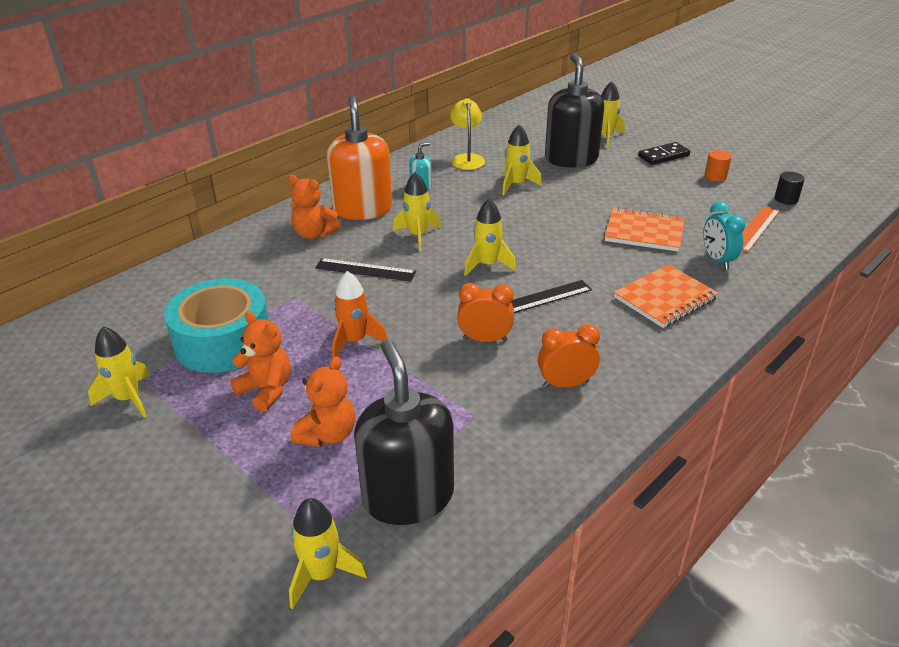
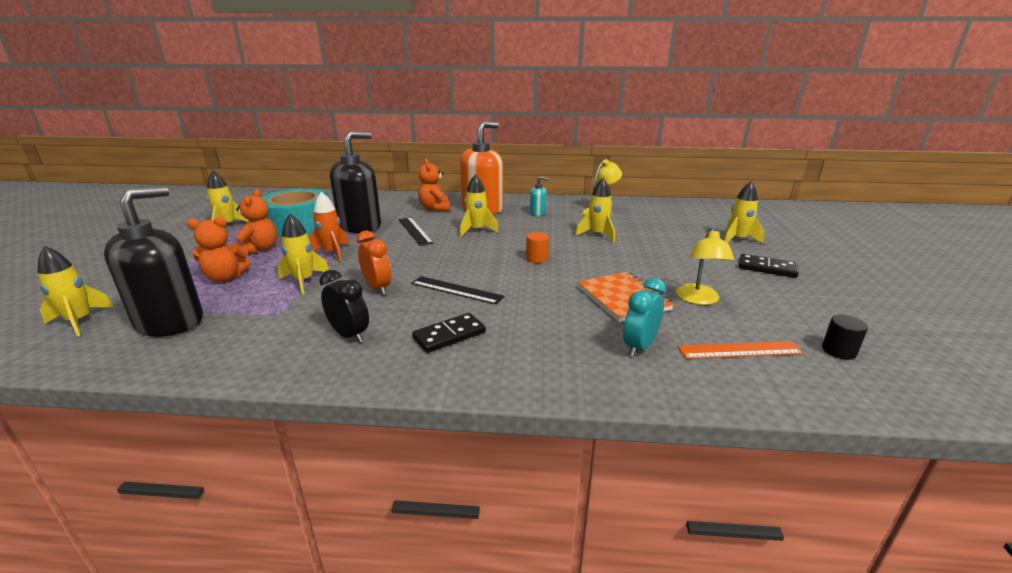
camera: 50 degrees right, 10 degrees down
(487, 265) = (474, 259): yellow rocket -> yellow rocket (304, 281)
(566, 384) = (349, 335): orange clock -> black clock
(571, 159) = (675, 239): black soap dispenser -> black soap dispenser (360, 226)
(620, 332) = (449, 335): none -> black domino
(665, 298) = (532, 340): orange notebook -> none
(679, 205) = (698, 299): none -> yellow lamp
(715, 176) = (789, 300): orange cylinder -> orange cylinder (537, 258)

